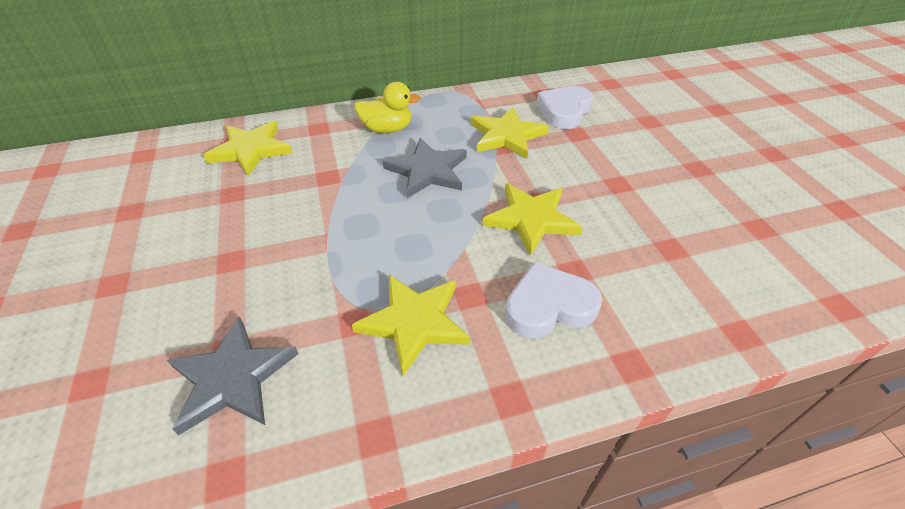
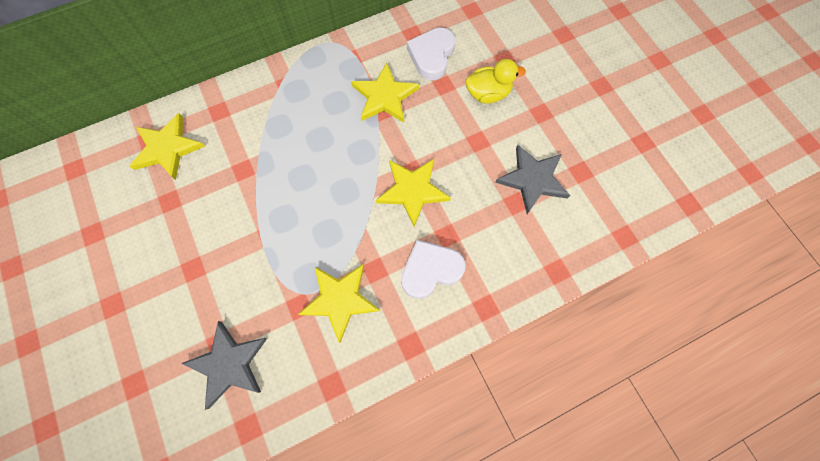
camera: 10 degrees left, 25 degrees up
(387, 129) = (280, 103): yellow duck -> yellow duck (488, 94)
(428, 171) = (324, 150): grey star -> grey star (533, 179)

